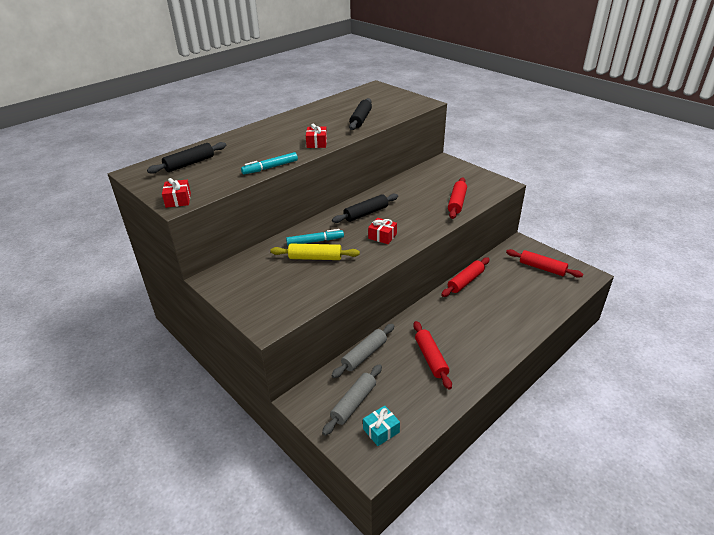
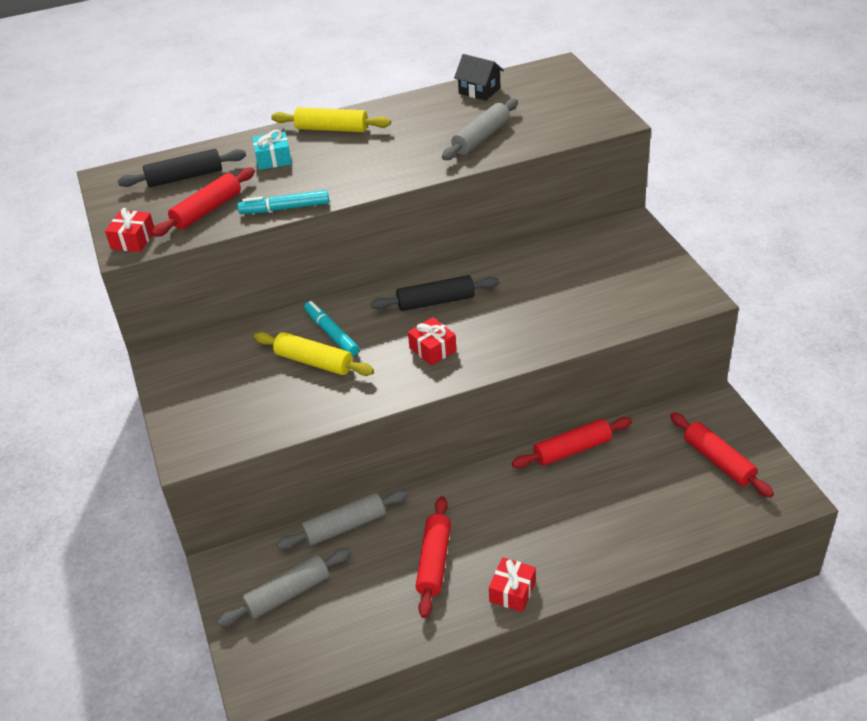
camera: 25 degrees right, 5 degrees up
(268, 128) = (332, 129): none -> yellow rolling pin
(315, 241) = (331, 333): turquoise marker -> turquoise marker turned 135 degrees counterclockwise
(317, 143) = (381, 174): red gift -> red gift (512, 591)
(341, 101) = (479, 91): none -> black house
(360, 119) = (481, 138): black rolling pin -> grey rolling pin
(381, 430) = (299, 645): turquoise gift -> turquoise gift (273, 159)
(457, 203) = (591, 315): red rolling pin -> red rolling pin (207, 210)

